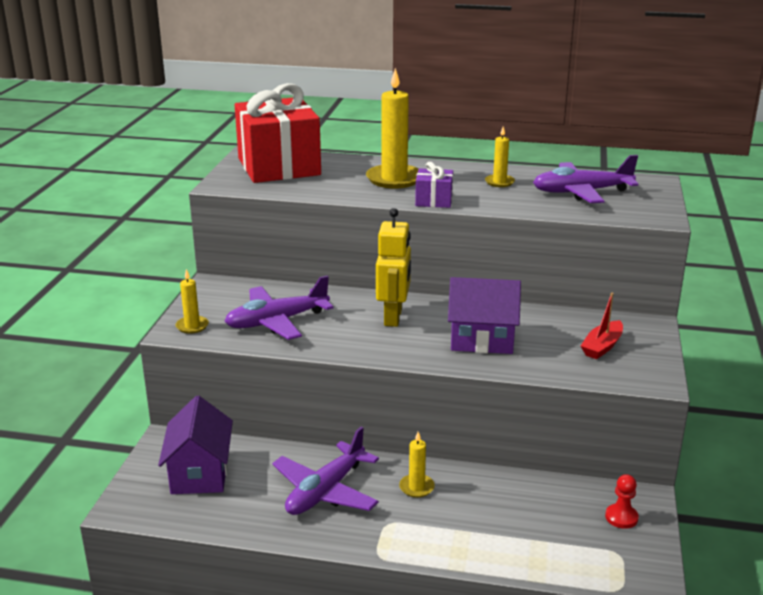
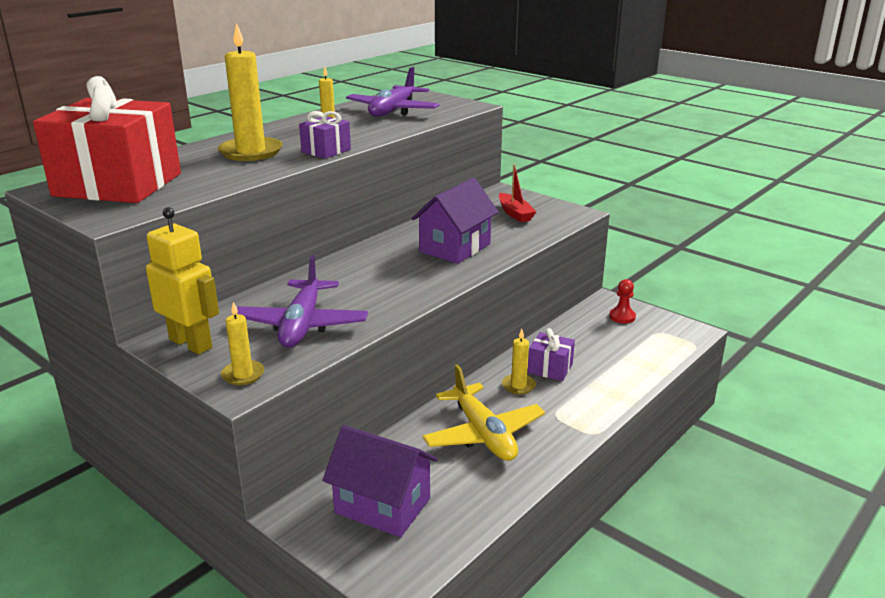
camera: 60 degrees left, 0 degrees up
(325, 491) = (483, 434): purple plane -> yellow plane
(393, 317) = (371, 270): yellow robot -> yellow robot (191, 343)
(465, 497) = (550, 368): none -> purple gift

